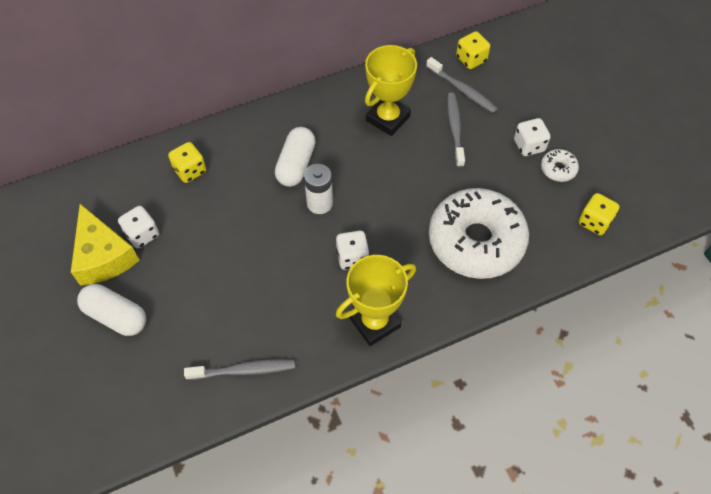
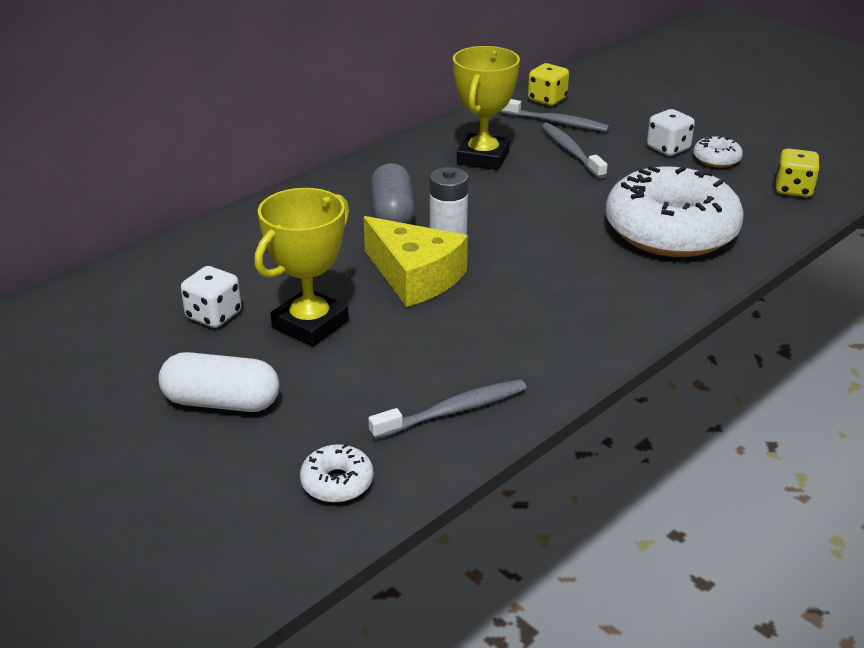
camera: 20 degrees left, 25 degrees down
(103, 256) = (165, 348): yellow cheese -> yellow cheese (415, 276)
(151, 407) = (337, 482): none -> white donut
(190, 170) = (248, 245): yellow dice -> none
(296, 165) = (392, 214): white capsule -> grey capsule
(352, 257) = (526, 275): white dice -> none
(374, 322) = (601, 325): yellow trophy -> yellow trophy (310, 324)

